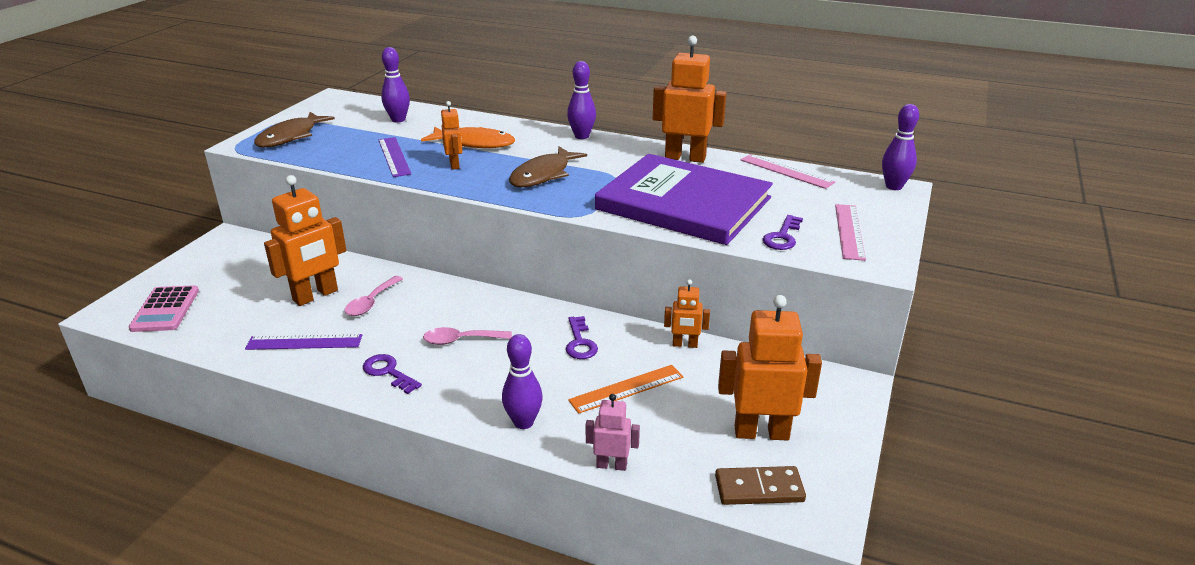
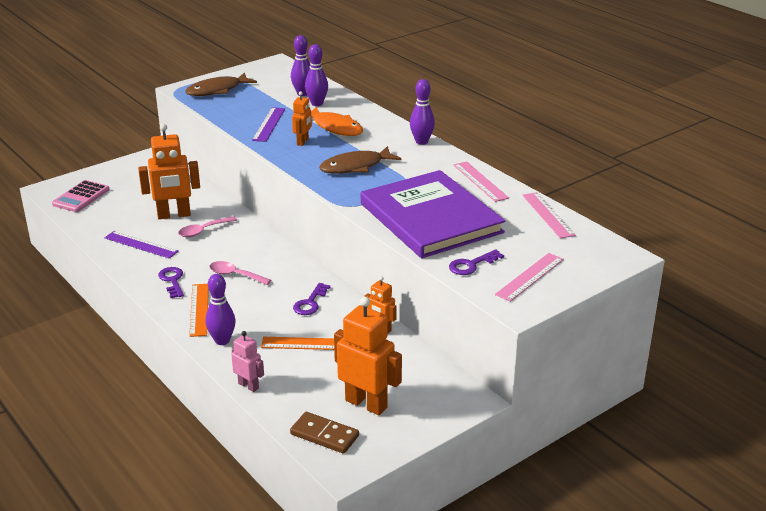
camera: 30 degrees right, 0 degrees up
(457, 395) = (199, 309): none -> orange ruler
(685, 158) = (480, 181): orange robot -> pink ruler
(894, 186) = (622, 253): purple bowling pin -> purple bowling pin (317, 103)

